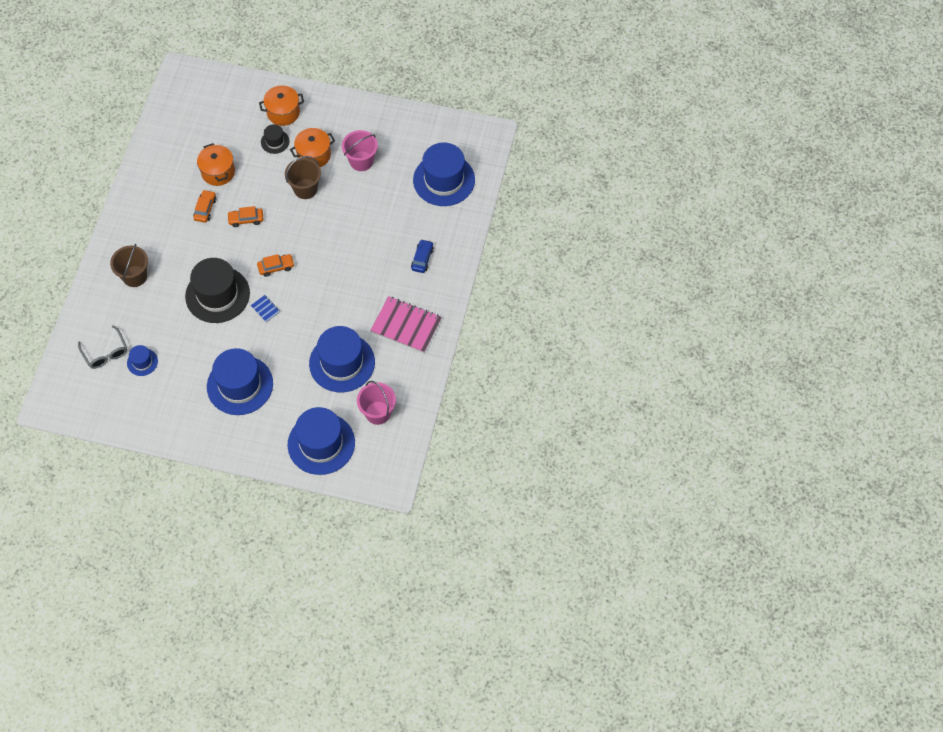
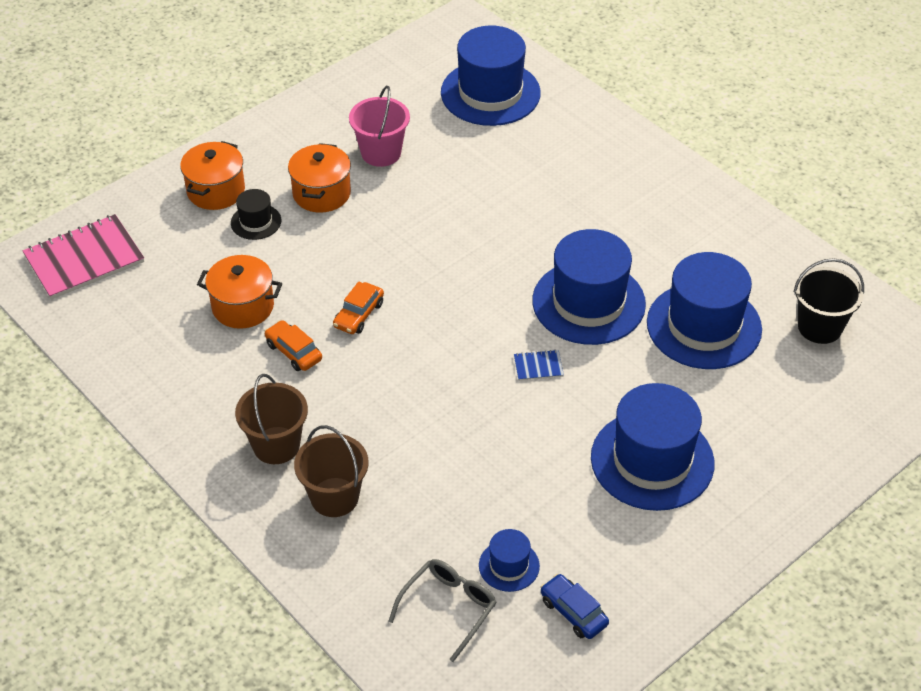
camera: 55 degrees left, 15 degrees down
(105, 352) = (448, 608): grey glasses -> grey glasses turned 60 degrees counterclockwise
(217, 295) = (463, 410): black hat -> none
(276, 267) = (474, 320): orange car -> none
(305, 189) = (369, 228): brown bucket -> brown bucket (276, 445)
(321, 443) = (829, 413): blue hat -> blue hat (588, 302)
(378, 413) = (819, 327): pink bucket -> black bucket
(406, 325) = (694, 232): pink notebook -> pink notebook (84, 259)
(422, 259) = (598, 168): blue car -> blue car (573, 612)

